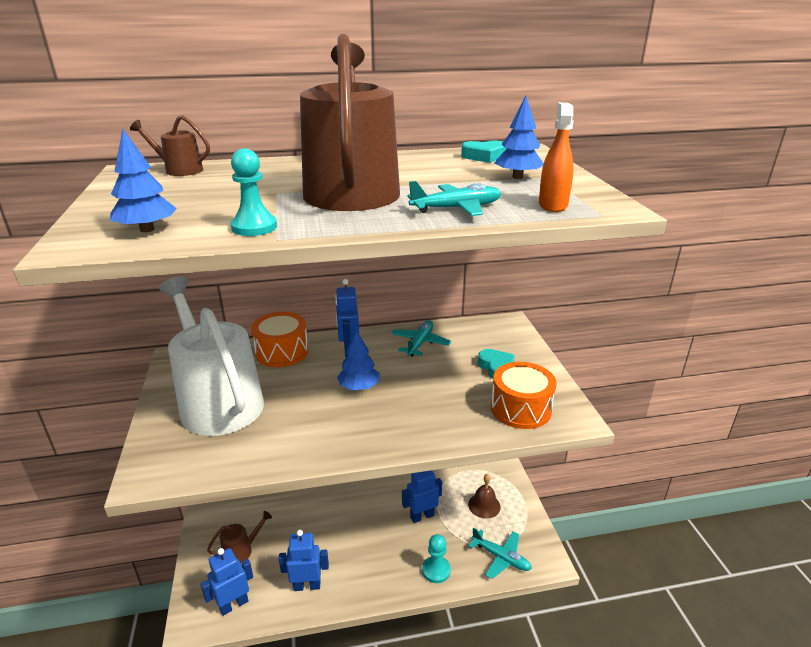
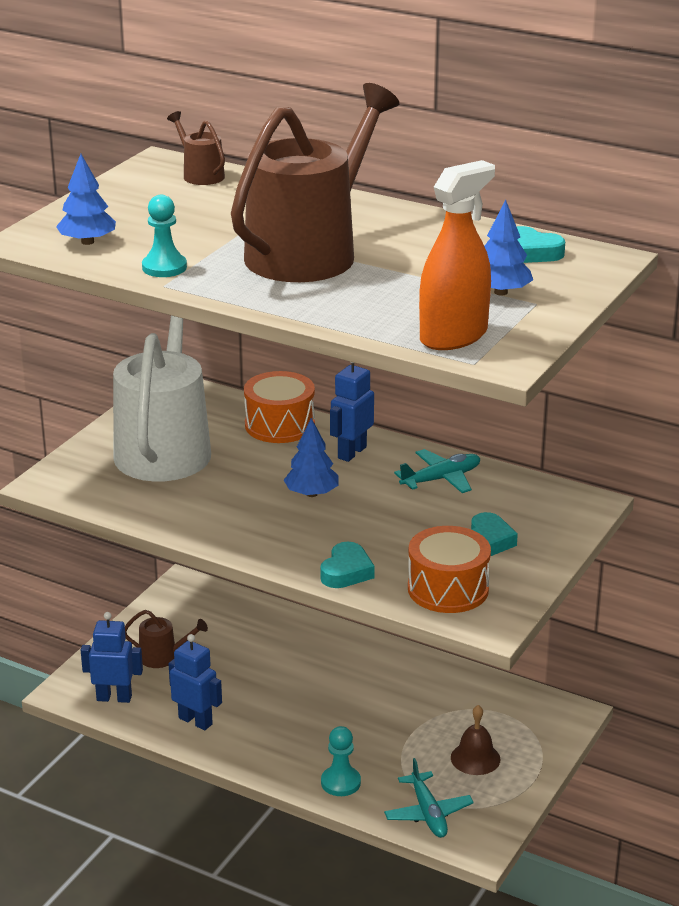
camera: 40 degrees right, 0 degrees up
(422, 516) = (386, 728): blue robot -> none
(450, 429) = (346, 572): none -> turquoise heart
(457, 208) = (358, 308): turquoise plane -> none
(552, 205) = (453, 336): orange spray bottle -> orange spray bottle, size x1.57

